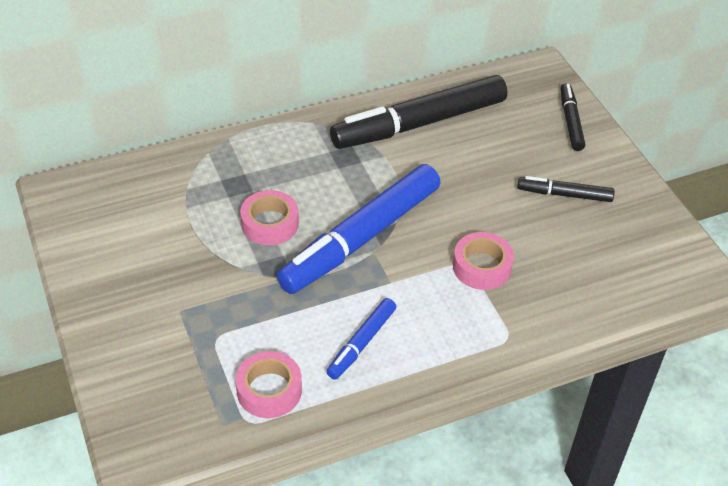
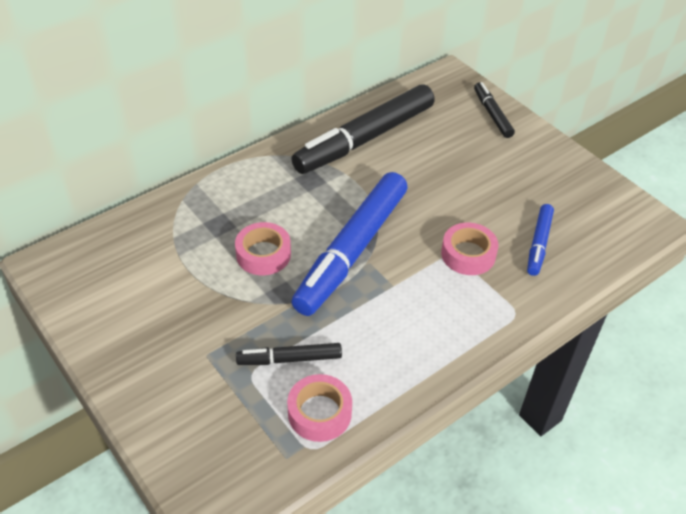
camera: 15 degrees left, 0 degrees up
(361, 343) = (388, 347): blue marker -> blue marker (538, 244)
(564, 194) = (512, 177): black marker -> black marker (289, 359)

